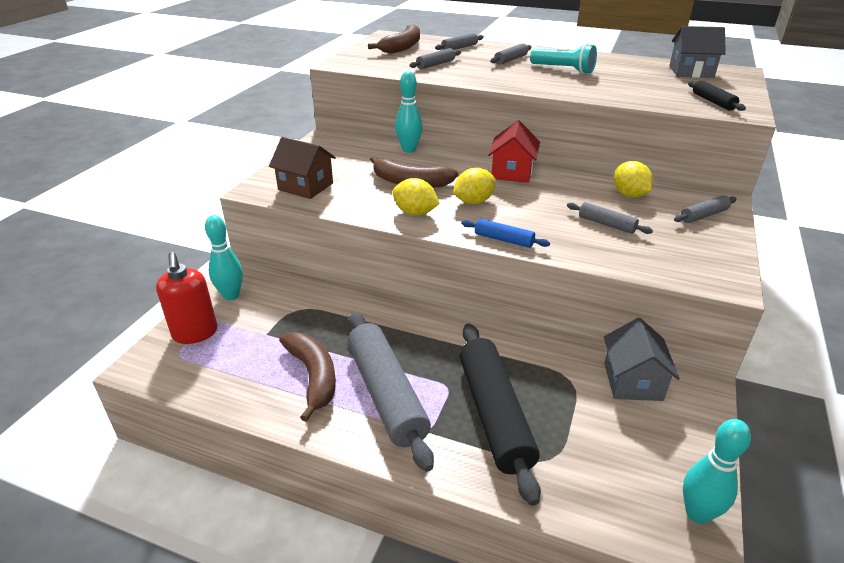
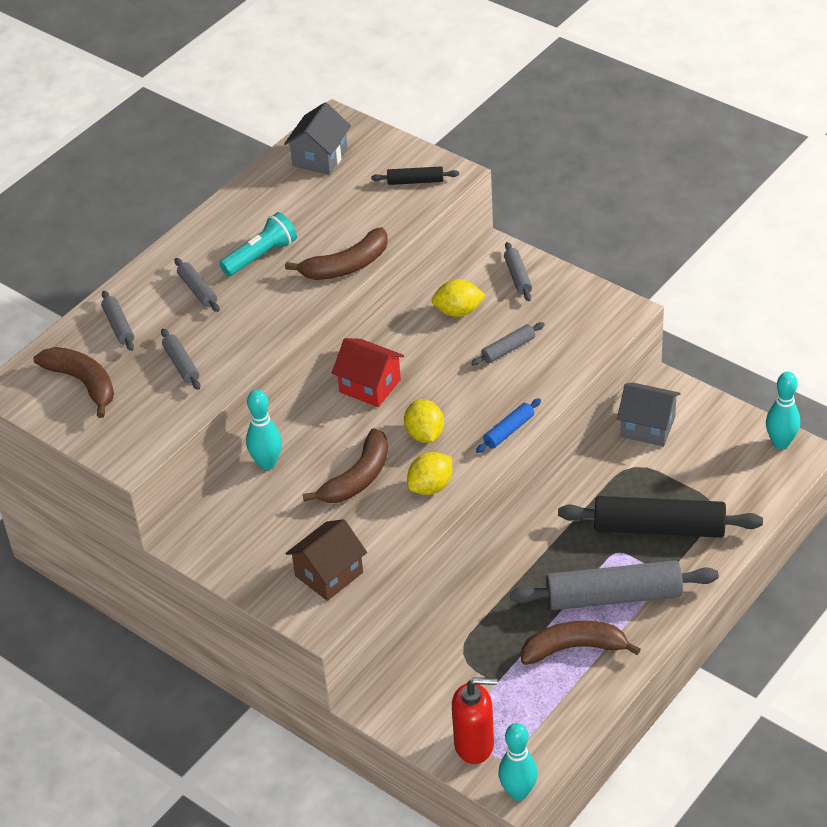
camera: 70 degrees left, 10 degrees up
(231, 295) = (414, 712): turquoise bowling pin -> turquoise bowling pin (518, 792)
(582, 93) = (346, 266): none -> brown banana

